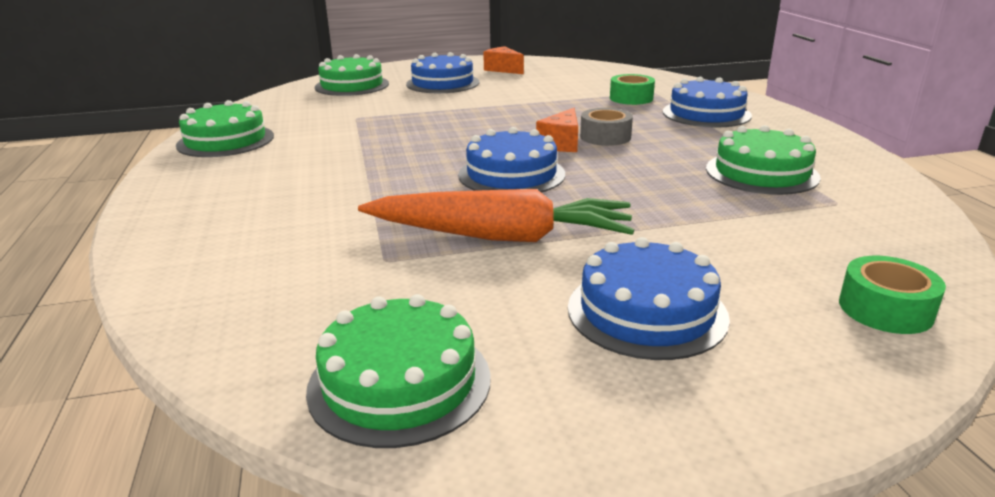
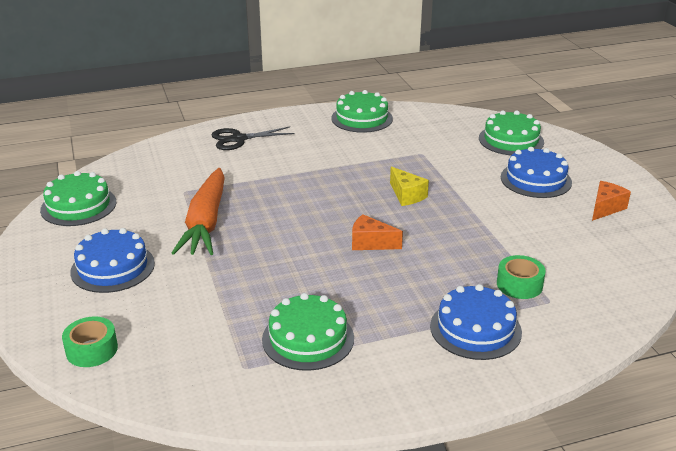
camera: 85 degrees right, 5 degrees up
(212, 219) = (238, 139): none -> black scissors
(456, 126) = (407, 195): none -> yellow cheese
(511, 174) = (303, 223): blue cake -> none
(605, 137) = (391, 264): grey tape -> none

